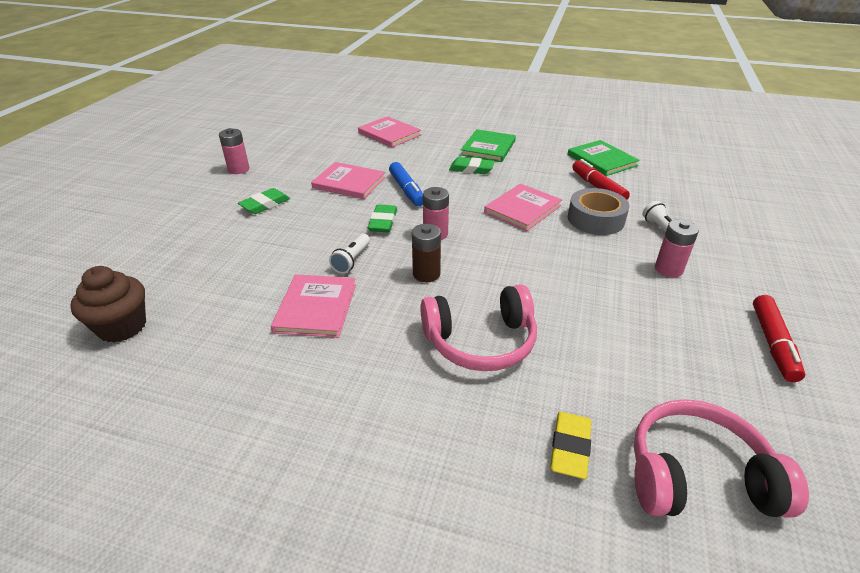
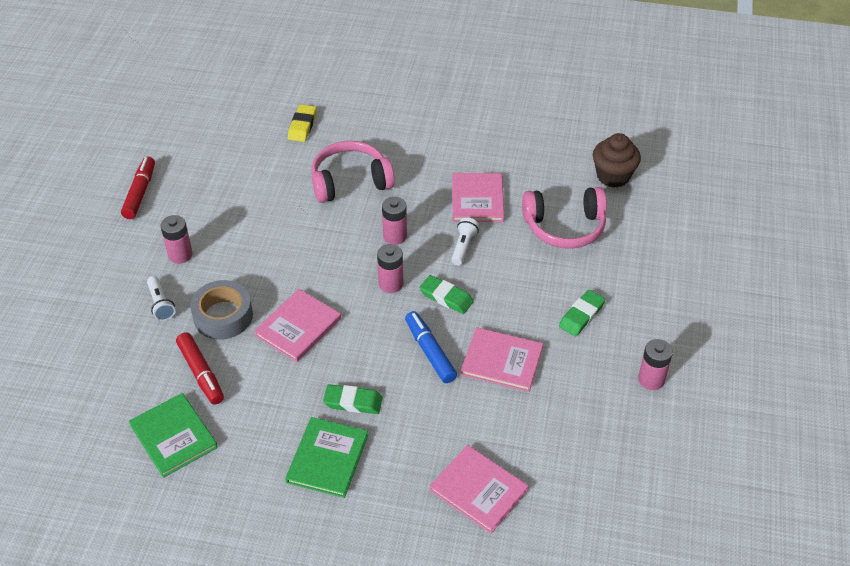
camera: 175 degrees right, 10 degrees up
(383, 222) = (446, 297): green eraser -> green eraser turned 60 degrees counterclockwise
(426, 274) = (395, 236): brown battery -> pink battery
(697, 476) = (237, 118): pink headphones -> pink headphones (564, 227)

